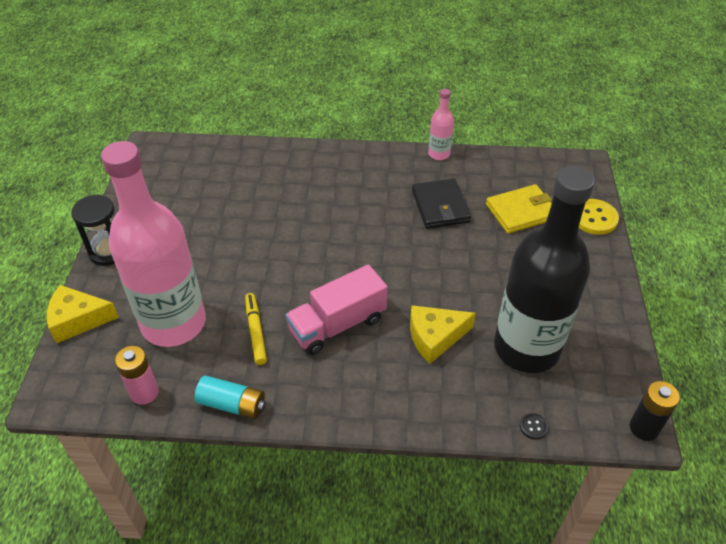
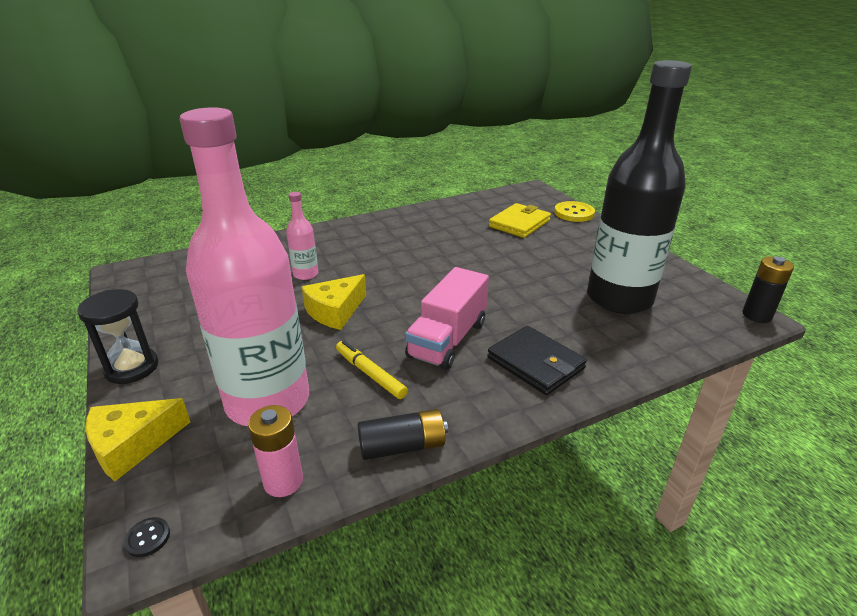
camera: 30 degrees left, 15 degrees down
(232, 404) = (402, 446): turquoise battery -> black battery
(435, 337) = (542, 317): yellow cheese -> yellow cheese (335, 311)
(439, 154) = (420, 209): pink bottle -> pink bottle (305, 274)
(440, 206) = (454, 237): black wallet -> black wallet (535, 363)
(533, 427) = (686, 346): black button -> black button (148, 538)

